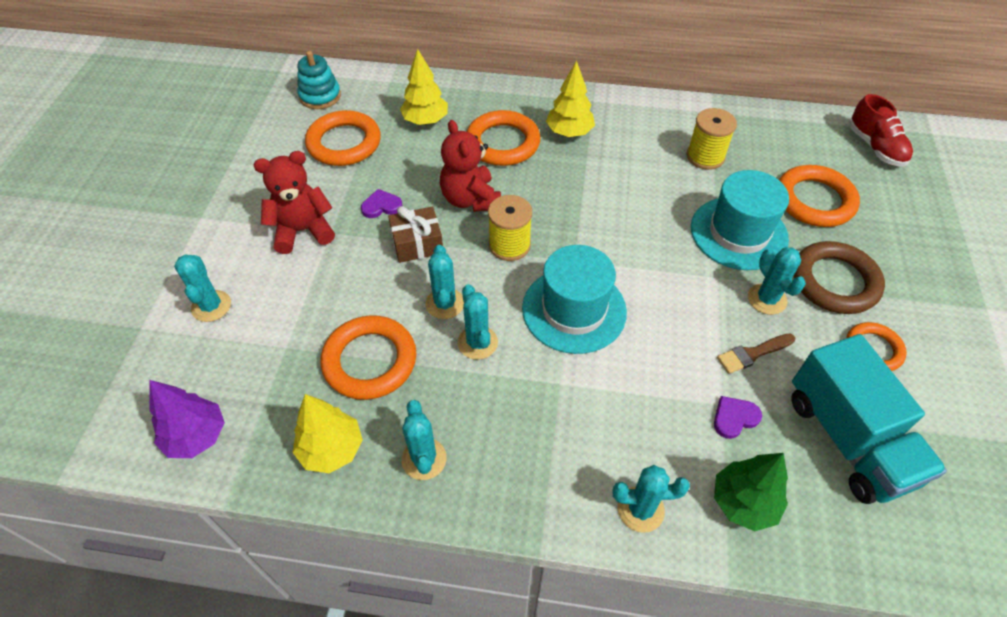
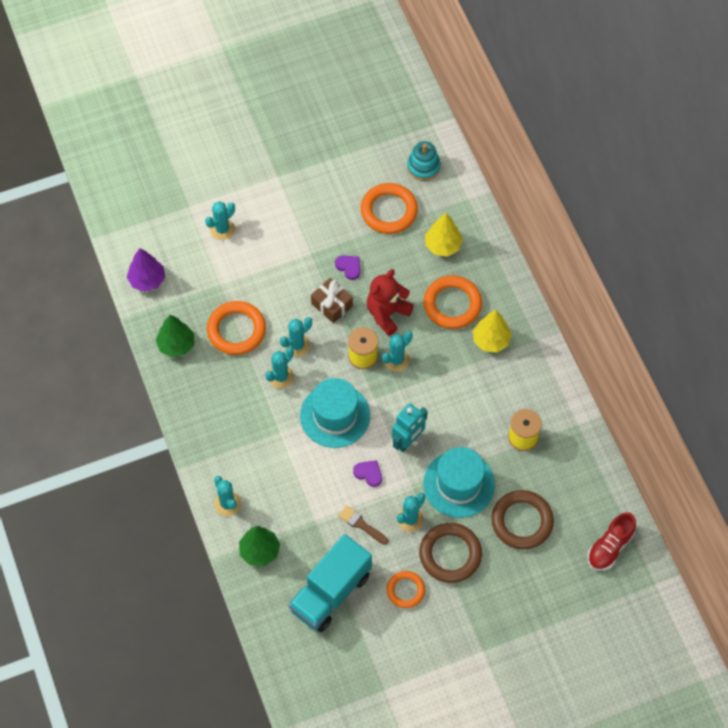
camera: 60 degrees right, 10 degrees up
(303, 231) = (302, 237): red teddy bear -> none
(331, 449) = (176, 345): yellow tree -> green tree
(424, 459) = (196, 390): turquoise cactus -> turquoise cactus (396, 360)
(654, 254) = (408, 441): none -> turquoise robot
(734, 418) = (310, 529): purple heart -> purple heart (368, 473)
(814, 200) = (522, 521): orange ring -> brown ring

